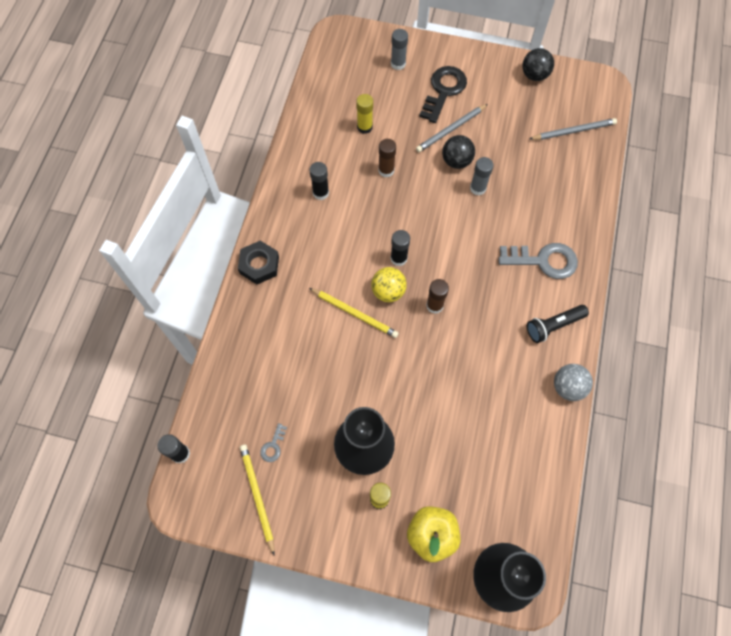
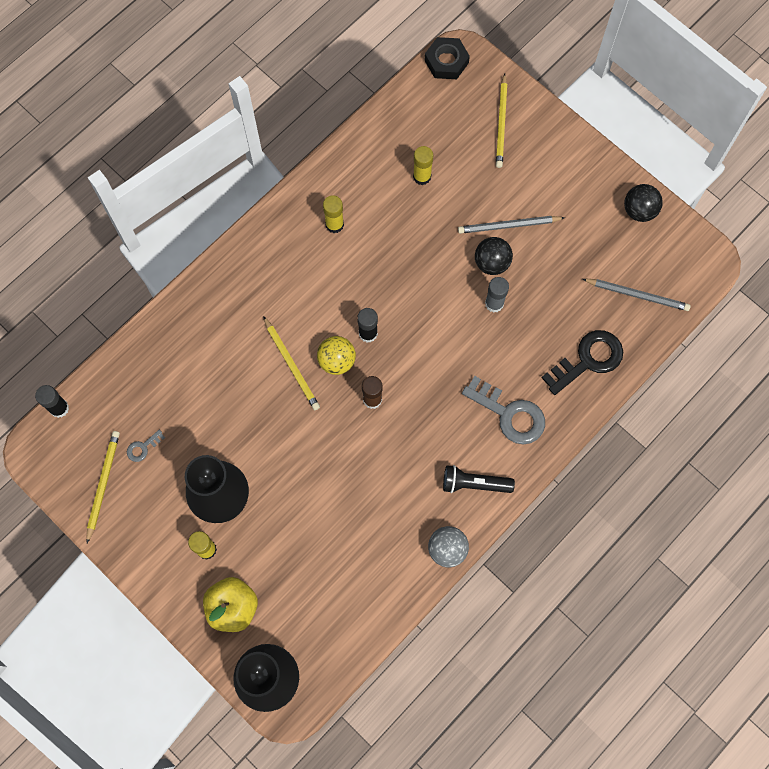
camera: 30 degrees right, 5 degrees up
(259, 265) = (231, 267): black nut -> black nut (446, 61)
(320, 193) = (334, 224): black glue stick -> yellow glue stick
(386, 170) = (414, 235): brown glue stick -> none
(398, 64) = (501, 123): grey glue stick -> yellow pencil
(444, 91) = (529, 178): black key -> black key (588, 360)

